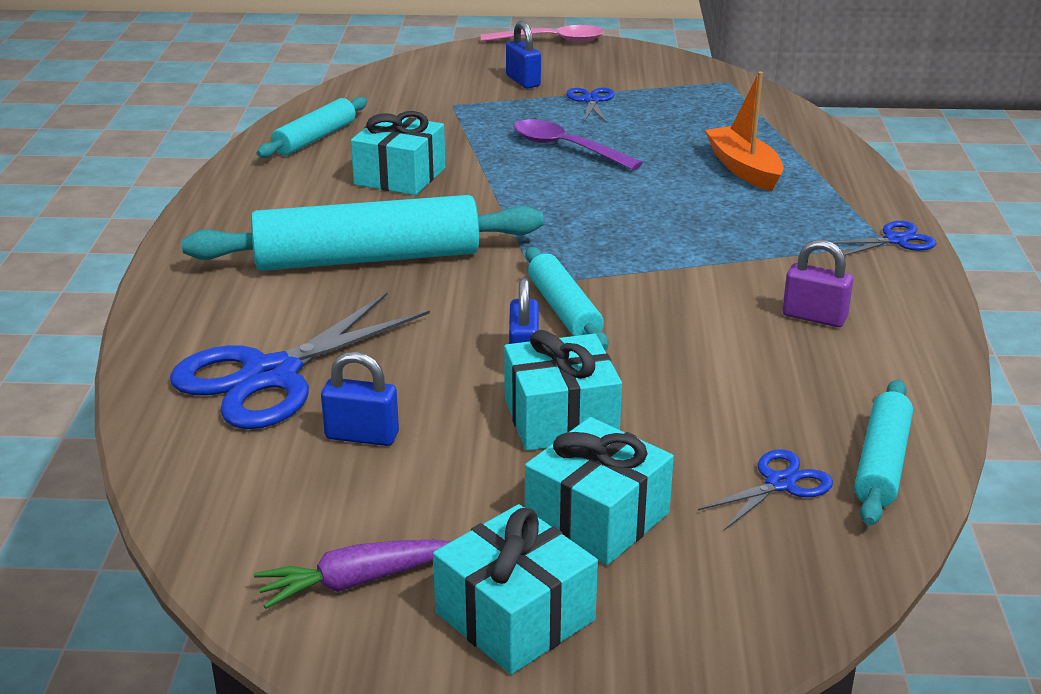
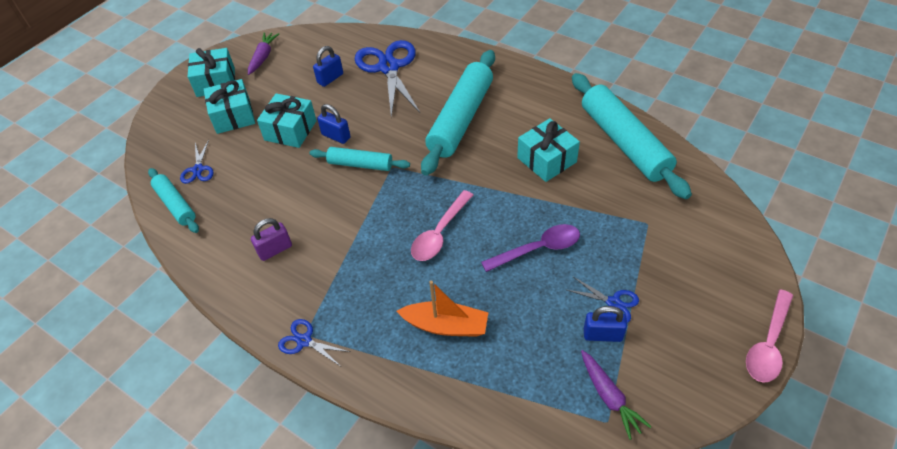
camera: 125 degrees right, 20 degrees up
(315, 138) = (624, 142): turquoise rolling pin -> turquoise rolling pin, size x1.84
(523, 81) = (674, 280): blue padlock -> blue padlock (602, 335)
(618, 209) = (440, 233): none -> pink spoon
(702, 84) = (609, 397): none -> purple carrot
(895, 240) = (304, 341): blue scissors -> blue scissors turned 105 degrees clockwise

